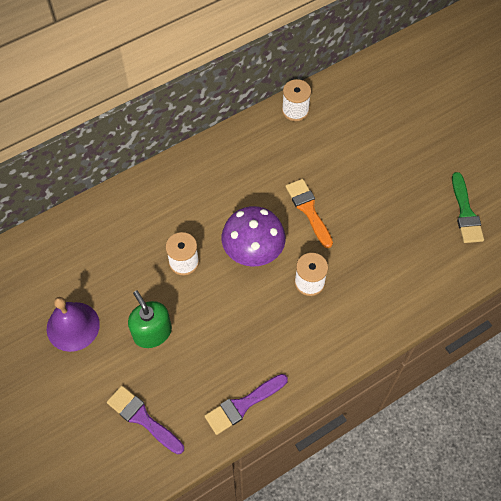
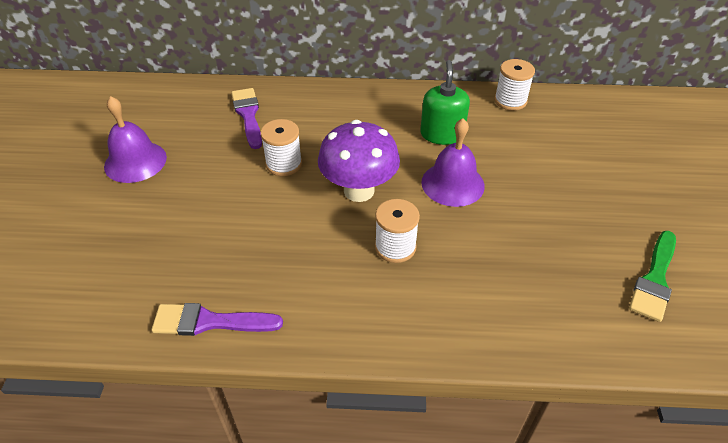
camera: 35 degrees right, 15 degrees down
(142, 418) = (105, 271): purple brush -> purple brush (248, 115)
(152, 332) = (195, 204): green soap dispenser -> green soap dispenser (442, 134)
(308, 210) = (452, 184): orange brush -> purple bell

